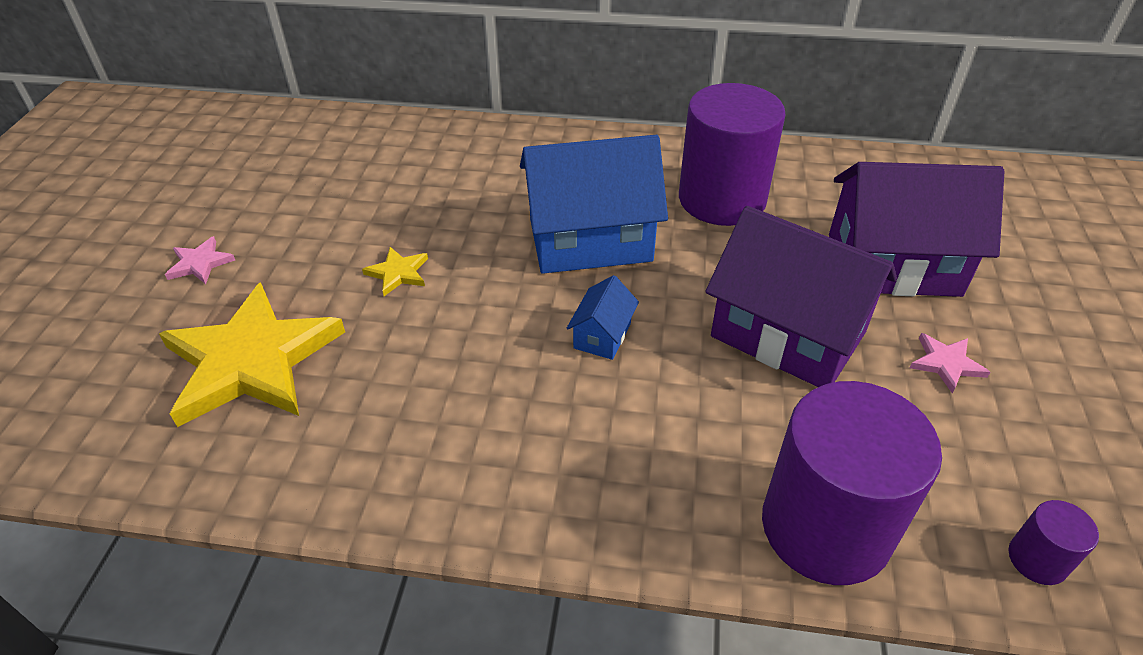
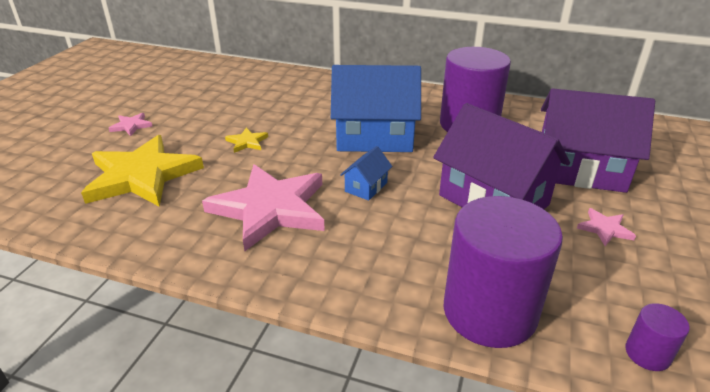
camera: 10 degrees right, 10 degrees down
(472, 395) = (270, 208): none -> pink star

